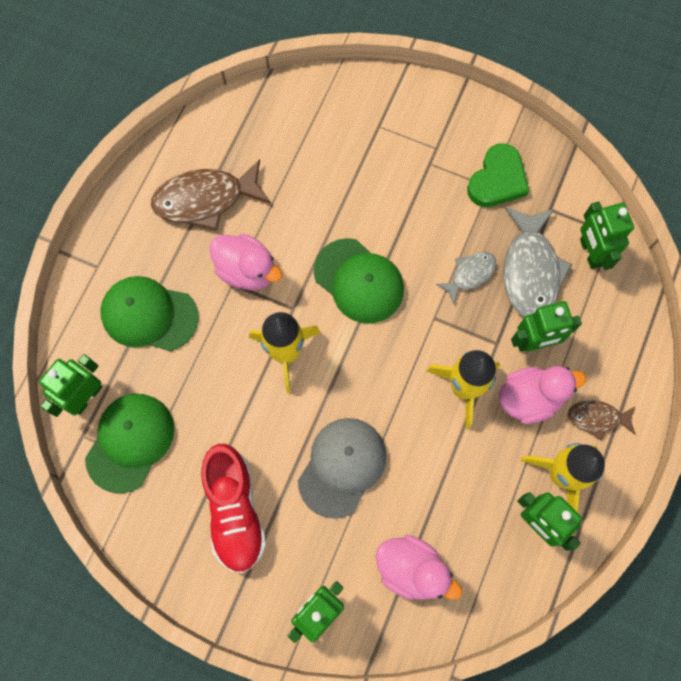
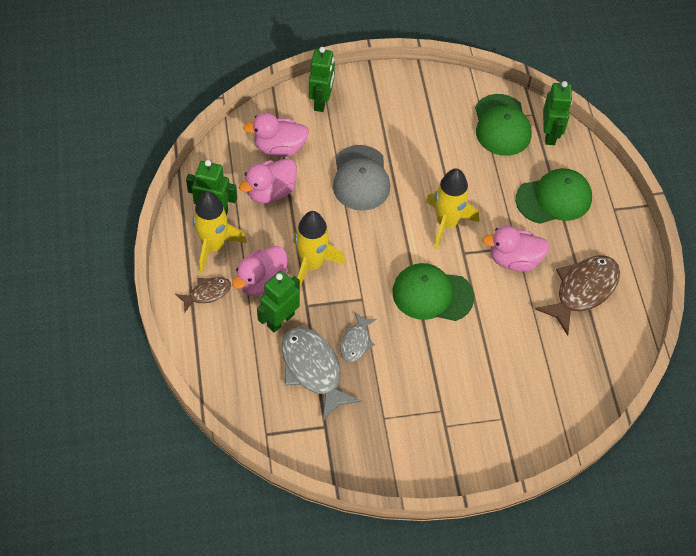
camera: 145 degrees right, 15 degrees down
(235, 511) = (409, 123): red shoe -> none
(457, 510) = (270, 192): none -> pink duck
(497, 180) = (381, 426): green heart -> none
(590, 252) = (275, 408): green robot -> none

